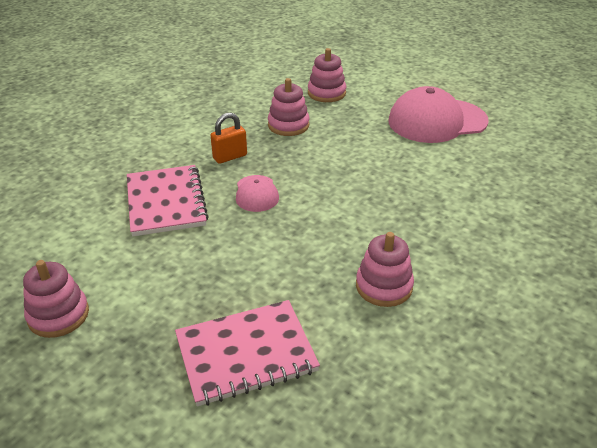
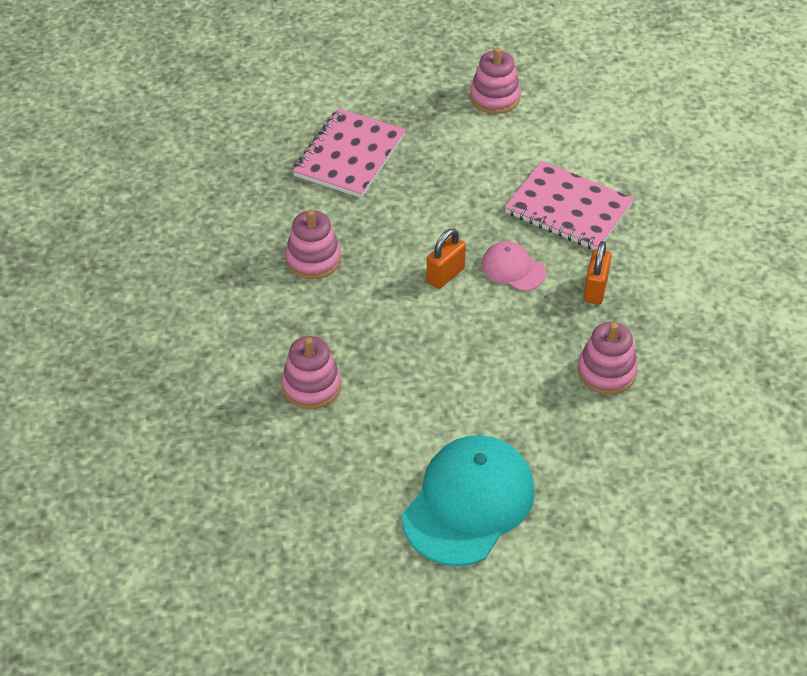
camera: 135 degrees right, 10 degrees up
(303, 216) = (445, 275): none -> orange padlock
(326, 93) = (643, 459): pink stacking toy -> pink stacking toy (311, 386)
(437, 121) = (468, 503): pink cap -> turquoise cap

